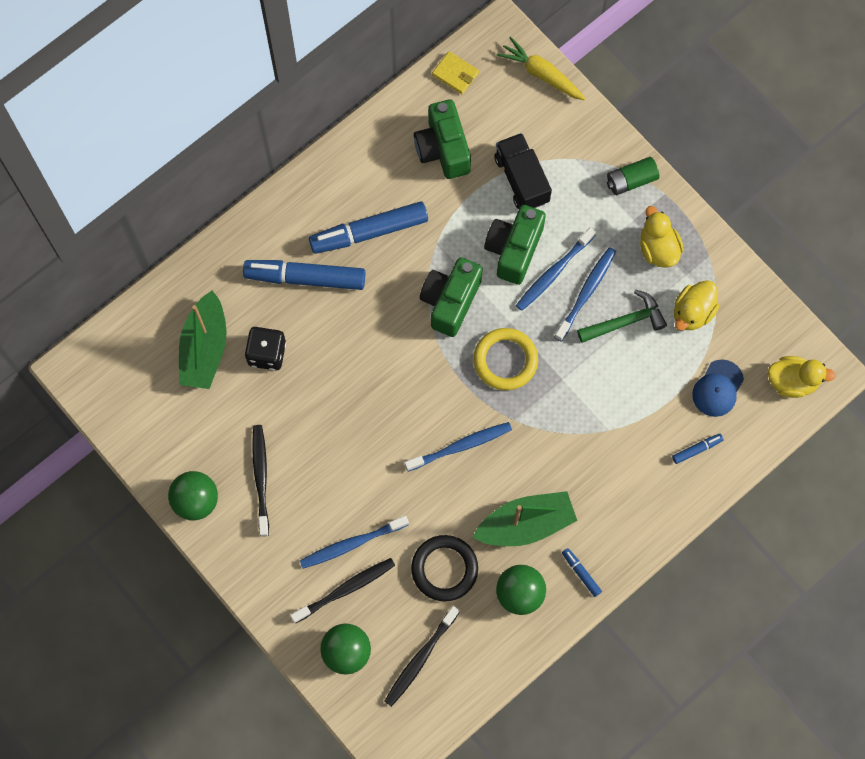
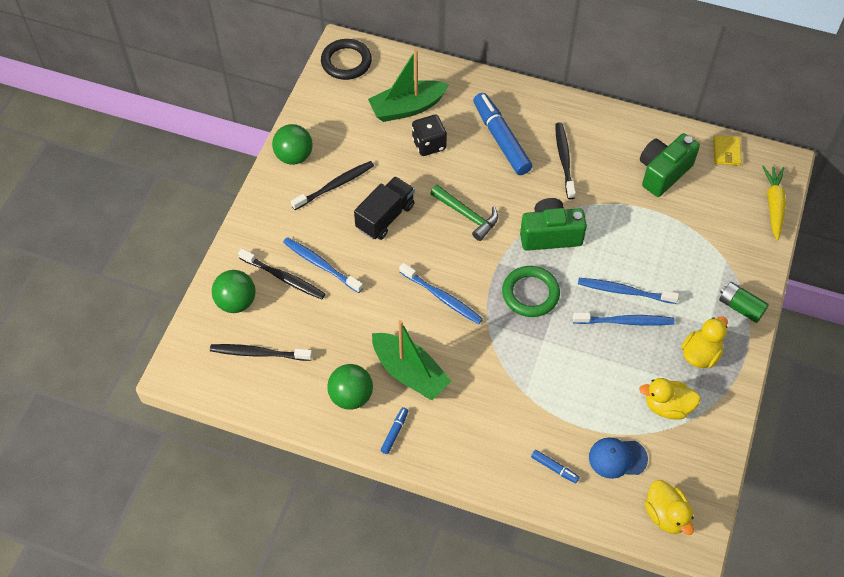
camera: 60 degrees right, 15 degrees down
(369, 232) = (564, 159): blue marker -> black toothbrush
(444, 569) = (339, 334): black ring -> black ring (346, 62)
(505, 360) = (530, 293): yellow ring -> green ring
(514, 249) = (621, 256): green camera -> none
(521, 179) = (680, 233): black truck -> black truck (385, 217)
(625, 322) = (622, 361): green hammer -> green hammer (467, 215)

